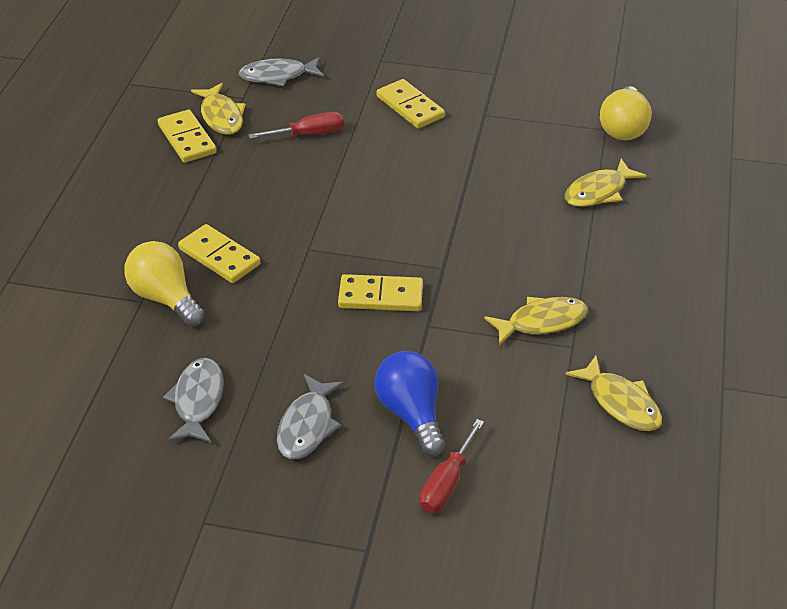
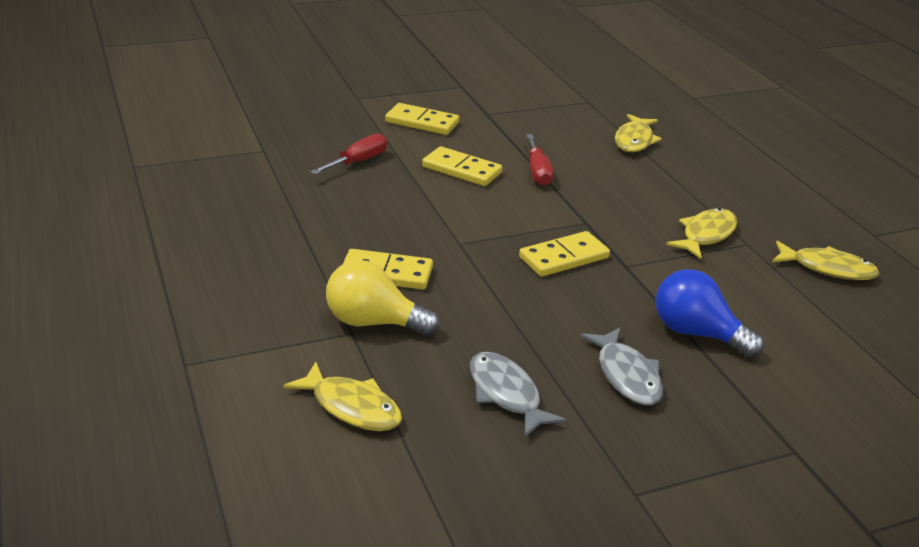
camera: 35 degrees left, 10 degrees down
(187, 139) = (246, 193): yellow domino -> yellow domino (461, 170)
(221, 116) = (260, 168): yellow fish -> yellow fish (352, 407)
(277, 76) = (279, 128): grey fish -> none
(446, 483) = (787, 373): red screwdriver -> red screwdriver (537, 172)
(623, 128) = (600, 98): yellow light bulb -> none

